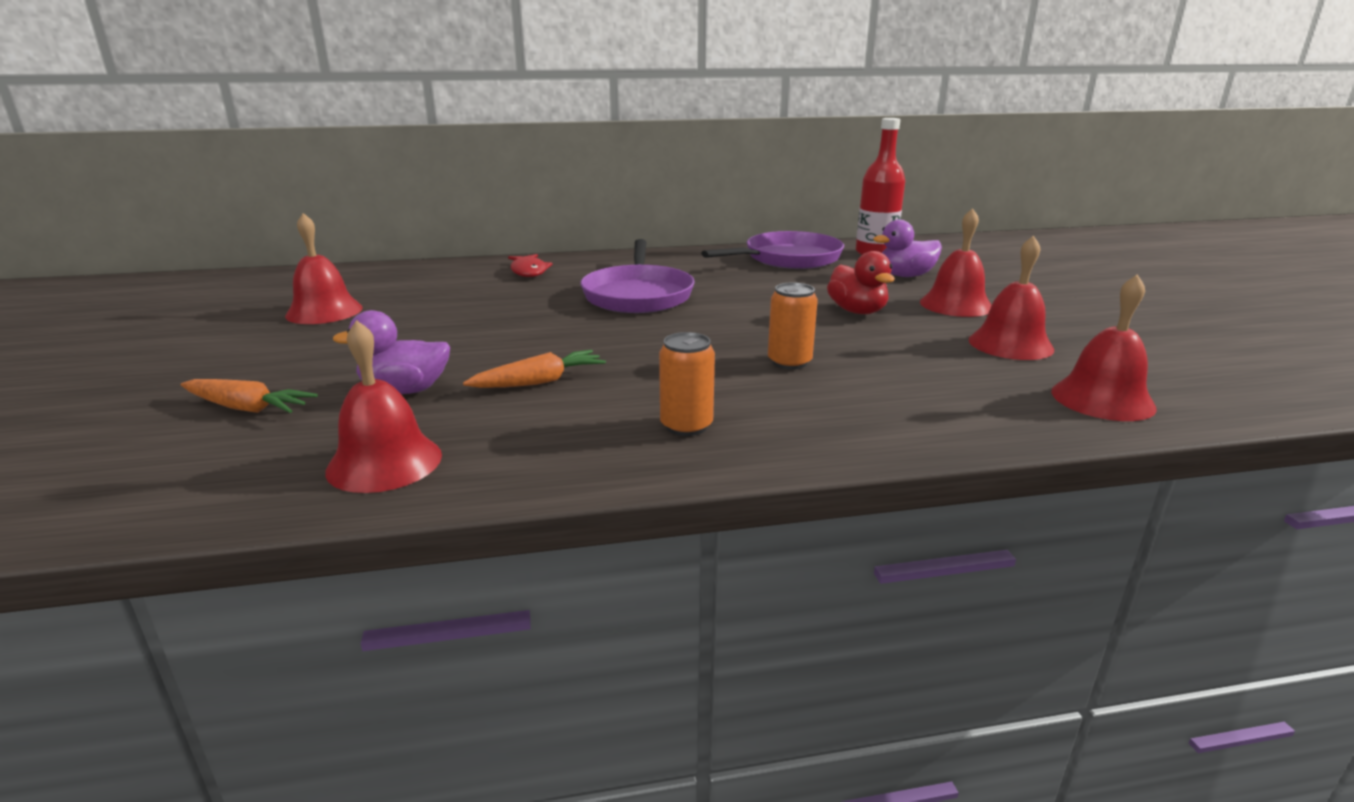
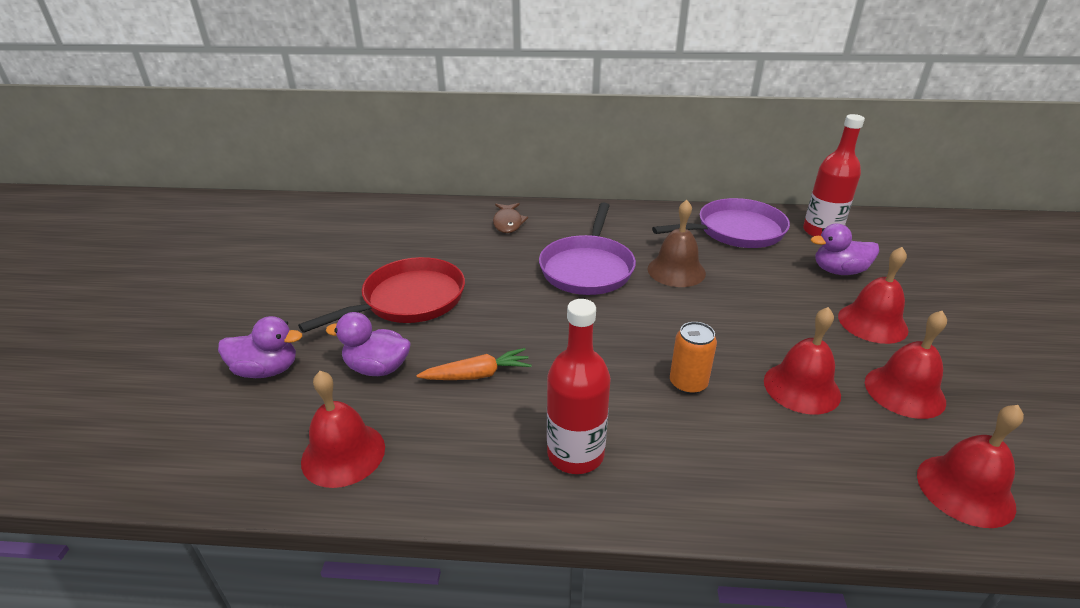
camera: 15 degrees right, 10 degrees up
(247, 408) = (267, 370): orange carrot -> purple duck
(324, 311) = (343, 257): red bell -> red bell (801, 387)
(426, 335) = (409, 300): none -> red pan
(529, 271) = (508, 223): red fish -> brown fish
(686, 426) = (575, 454): orange can -> red bottle
(738, 289) = (676, 270): none -> brown bell
(857, 311) = (773, 319): red duck -> none

